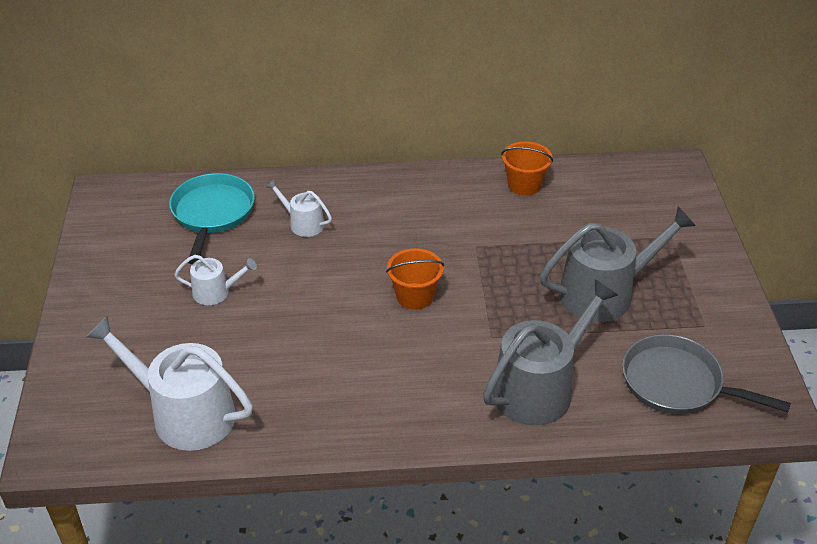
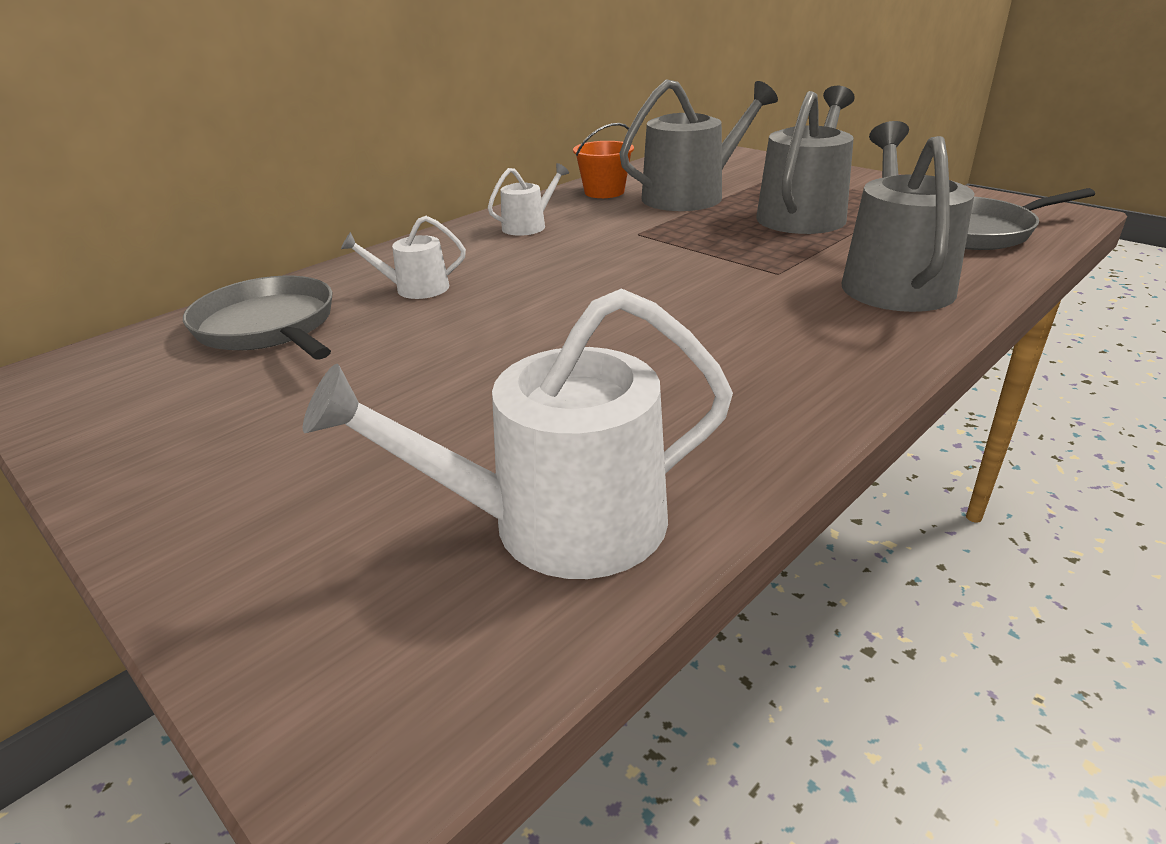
camera: 40 degrees left, 10 degrees down
(212, 213) = (269, 327): turquoise pan -> grey pan
(216, 292) = (389, 383): white watering can -> white watering can (528, 226)
(415, 296) = (647, 282): orange bucket -> none
(570, 225) = (691, 196): none -> grey watering can

